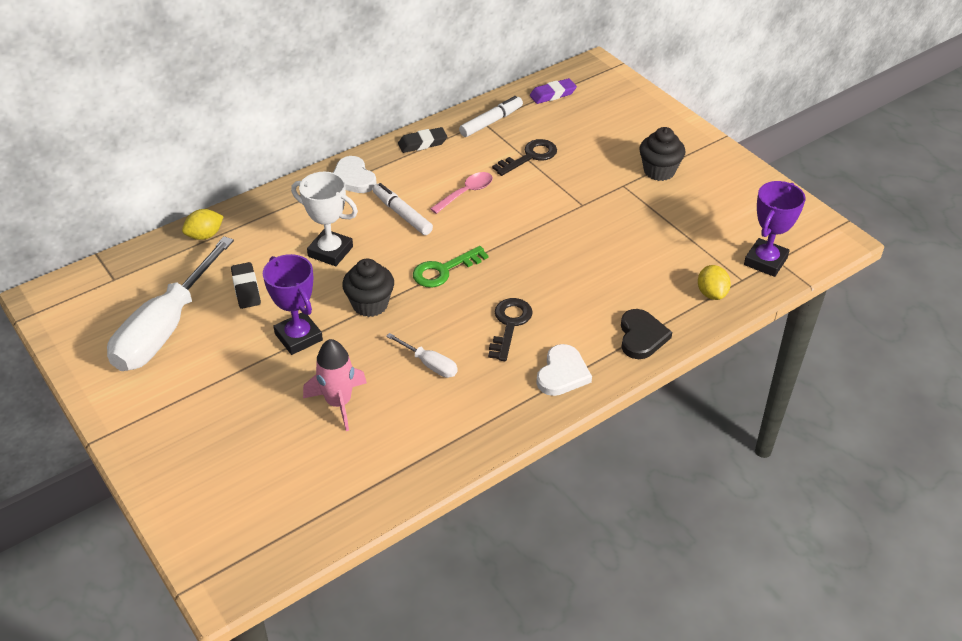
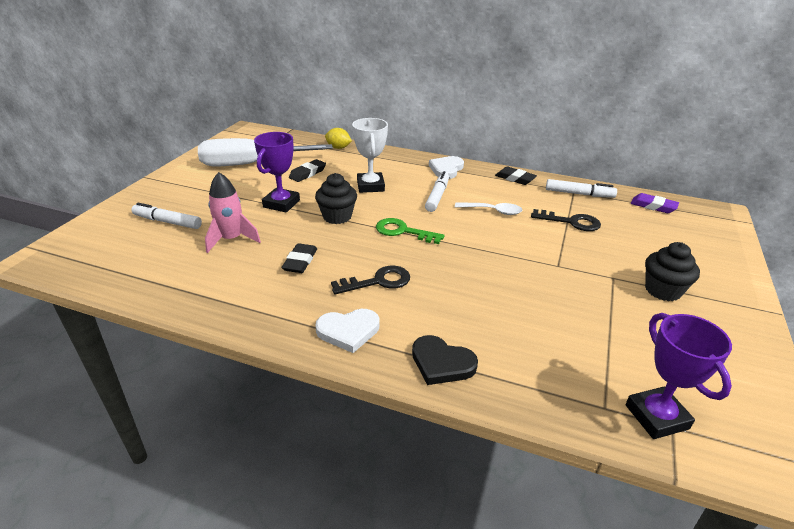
camera: 55 degrees right, 10 degrees down
(245, 447) = (167, 222): none -> white marker
(430, 364) = (300, 261): white screwdriver -> black eraser
(466, 193) = (493, 211): pink spoon -> white spoon
(641, 336) = (441, 363): black heart -> black heart turned 60 degrees clockwise
(711, 293) = (555, 391): yellow lemon -> none
(765, 261) = (656, 417): purple trophy -> purple trophy turned 75 degrees clockwise

